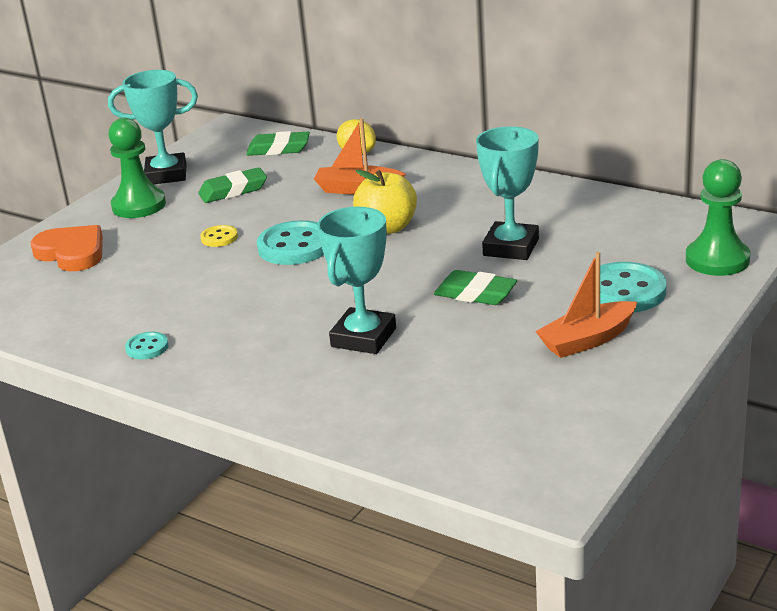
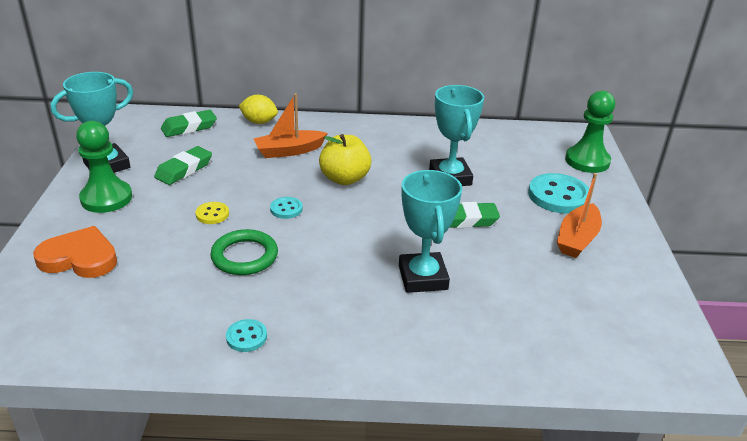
camera: 35 degrees left, 5 degrees up
(212, 281) = (244, 256): none -> green ring
(295, 246) = (286, 209): turquoise button -> turquoise button, size x0.51

